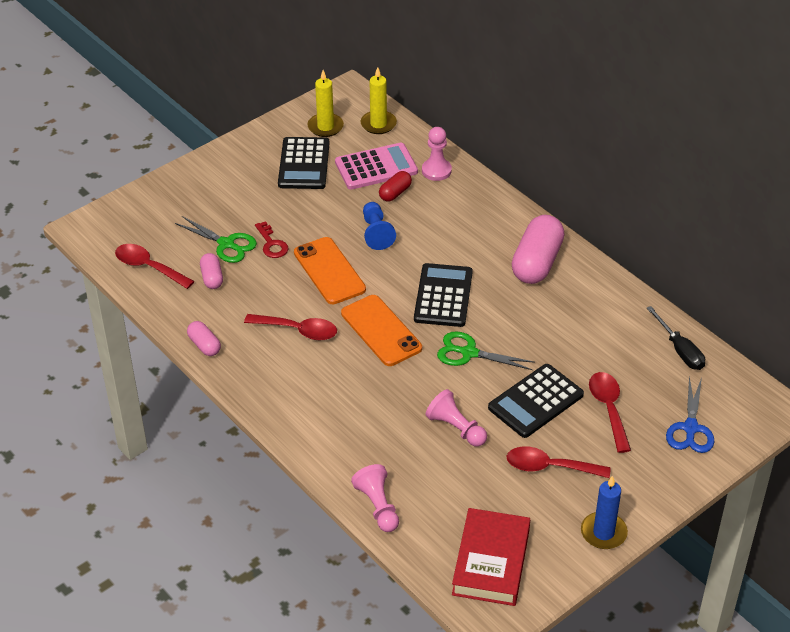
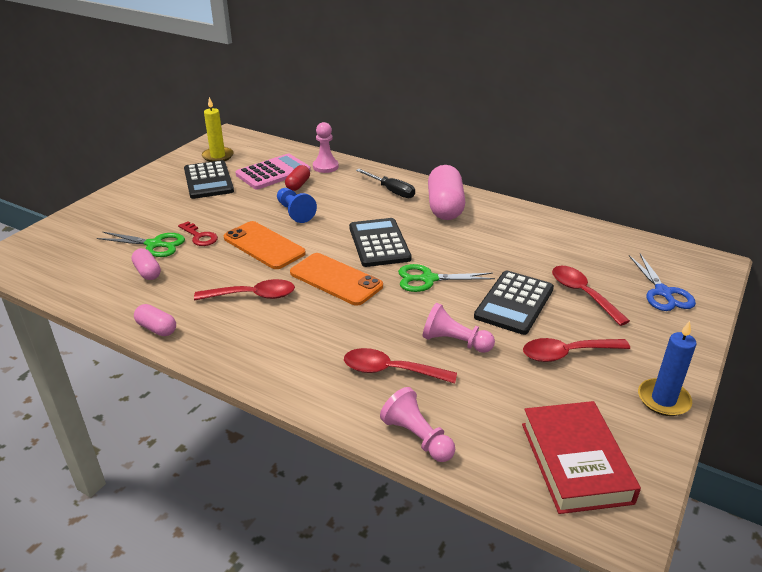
camera: 20 degrees left, 10 degrees down
(148, 267) = (77, 276): red spoon -> red spoon (390, 370)
(378, 124) = (262, 148): yellow candle -> none
(680, 350) = (605, 240): black screwdriver -> black screwdriver (391, 191)

